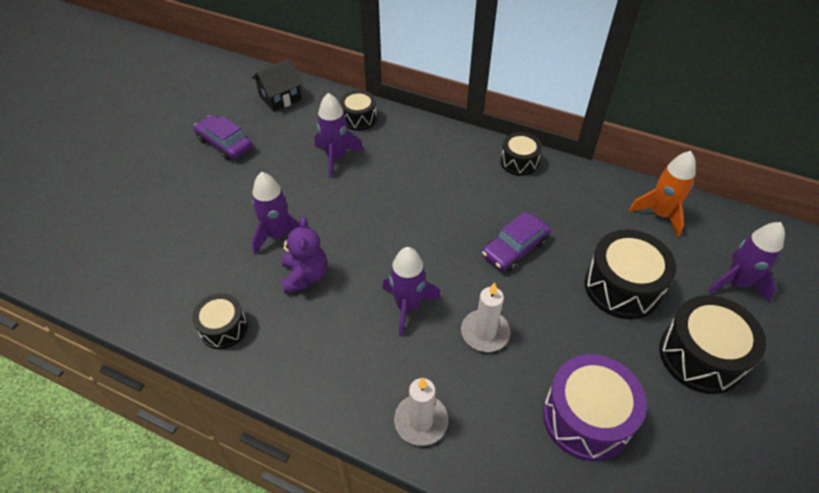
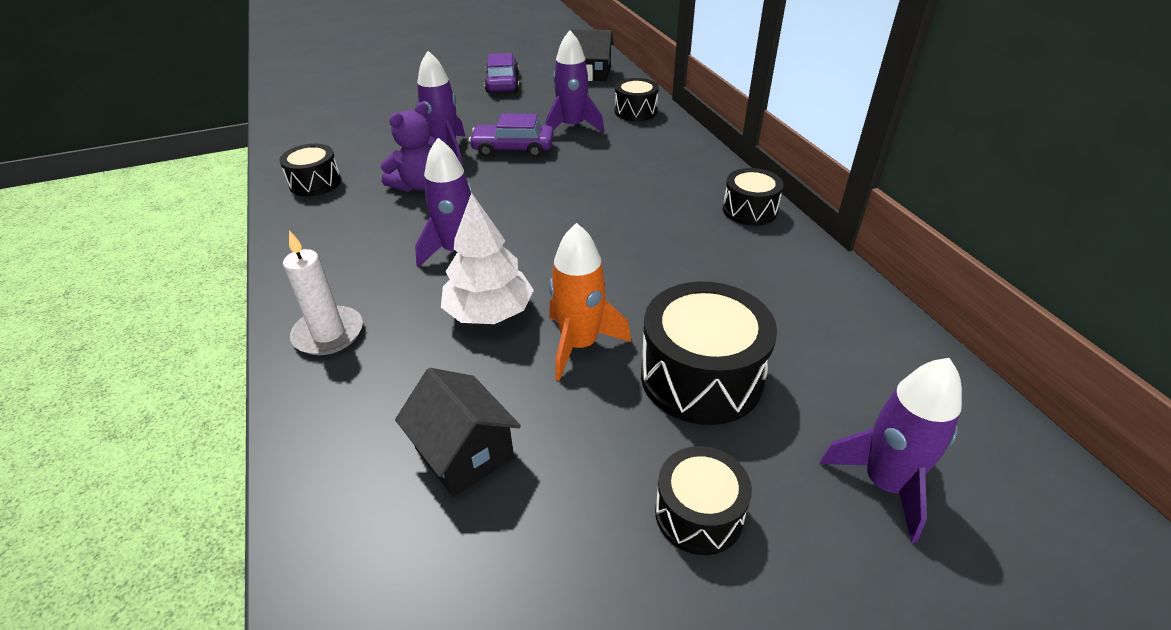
camera: 45 degrees right, 10 degrees down
(485, 332) = (489, 313): white candle -> white tree
(514, 248) = (629, 270): purple car -> purple car (513, 148)
(586, 418) = (464, 453): purple drum -> black house
(660, 214) = (869, 345): orange rocket -> orange rocket (579, 345)
(701, 356) = (699, 514): black drum -> black drum, size x0.59

